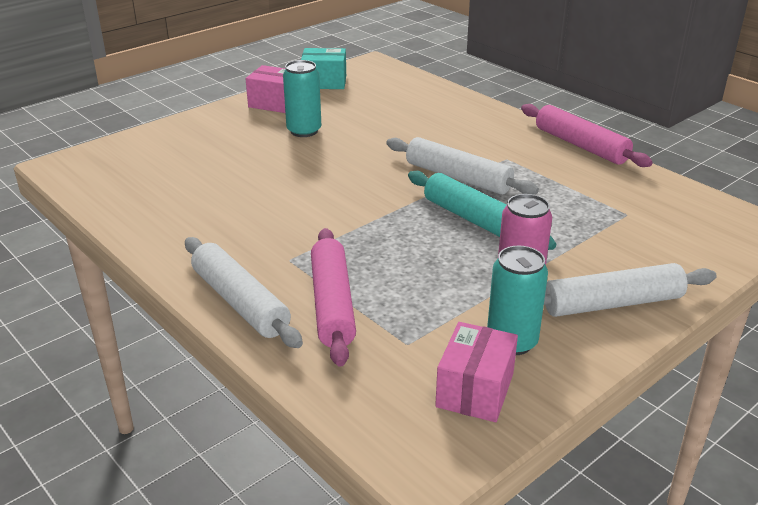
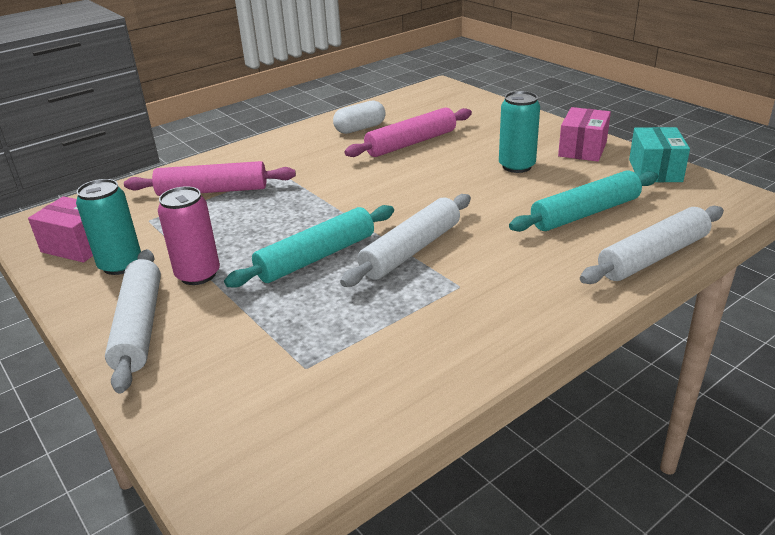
camera: 95 degrees right, 0 degrees up
(175, 213) = (360, 128): none -> white capsule
(240, 302) = (232, 159): white rolling pin -> white rolling pin (653, 256)
(394, 110) = (585, 213): none -> turquoise rolling pin
(580, 145) = (504, 353): pink rolling pin -> pink rolling pin (411, 143)

